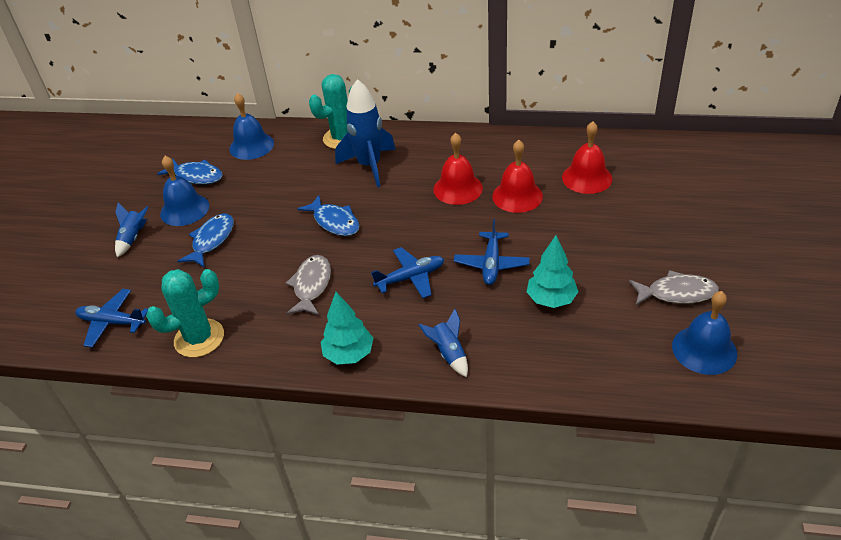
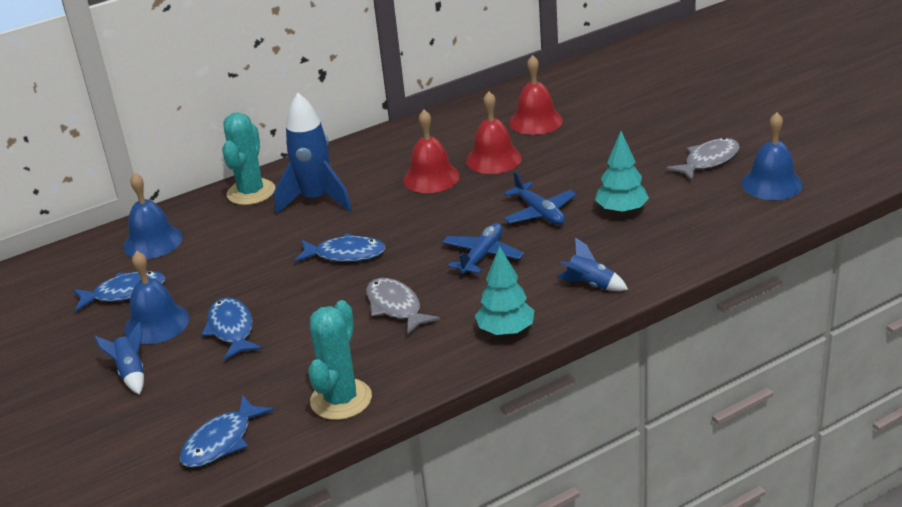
camera: 40 degrees left, 10 degrees down
(112, 322) = (221, 441): blue plane -> blue fish

